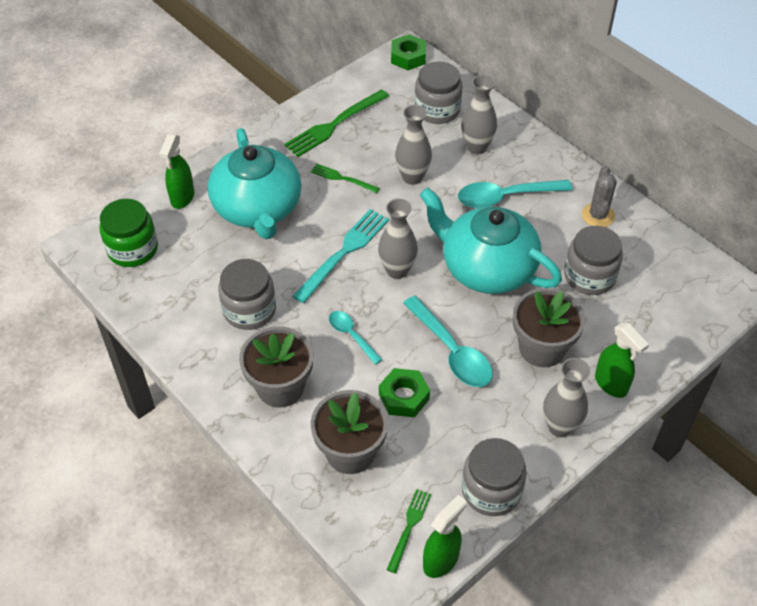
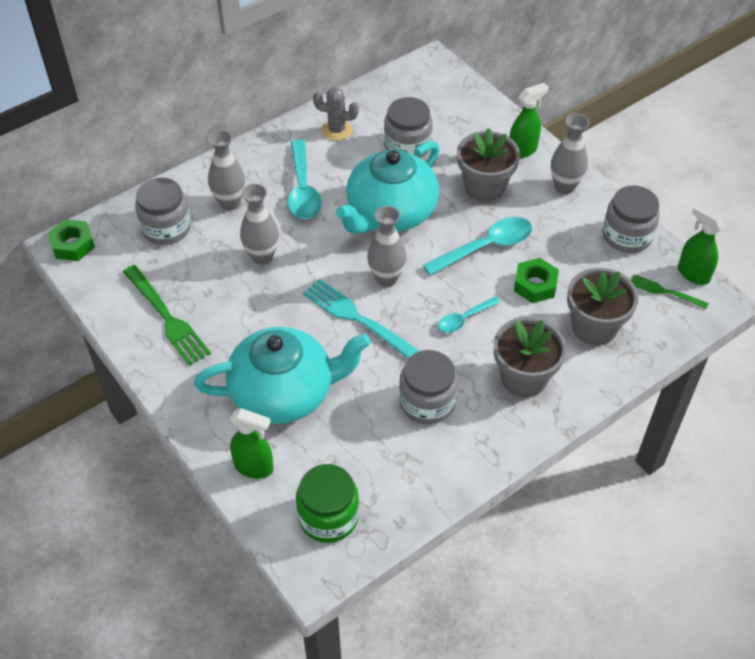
camera: 85 degrees left, 0 degrees up
(342, 178) = (252, 315): green fork -> none

